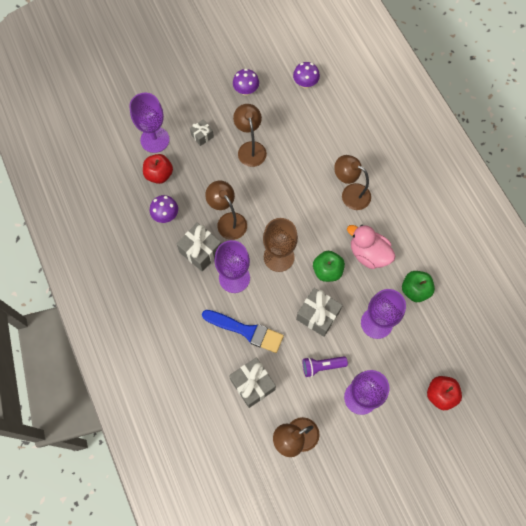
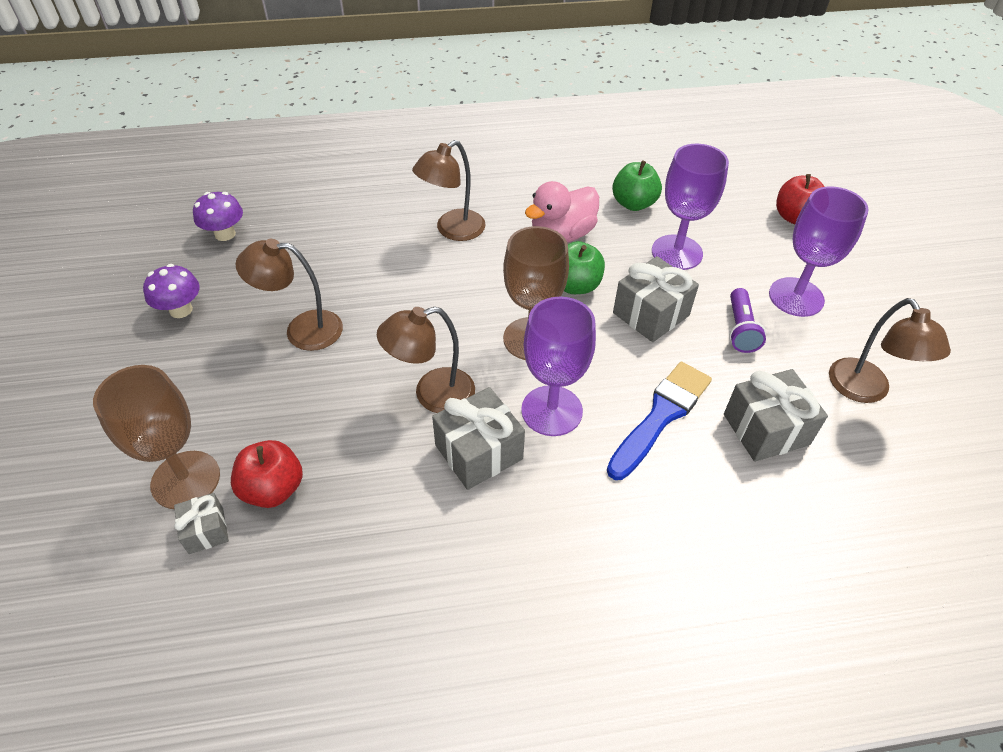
camera: 75 degrees left, 20 degrees down
(155, 140) = (185, 480): purple goblet -> brown goblet
(166, 215) = (374, 497): purple mushroom -> none
(202, 136) = (230, 395): grey gift -> grey gift (206, 530)

